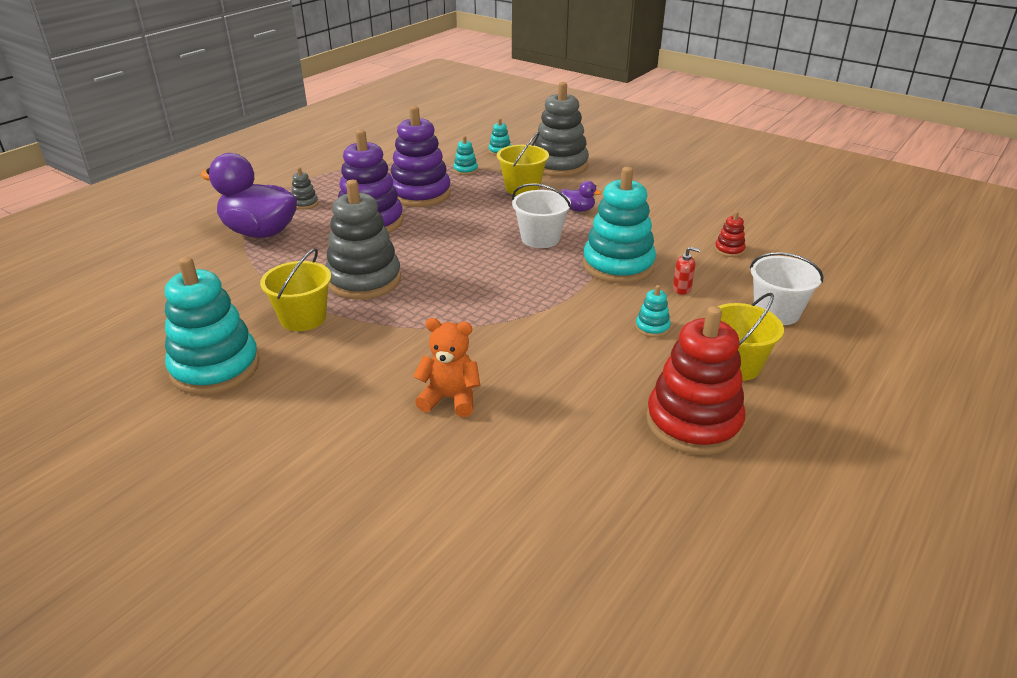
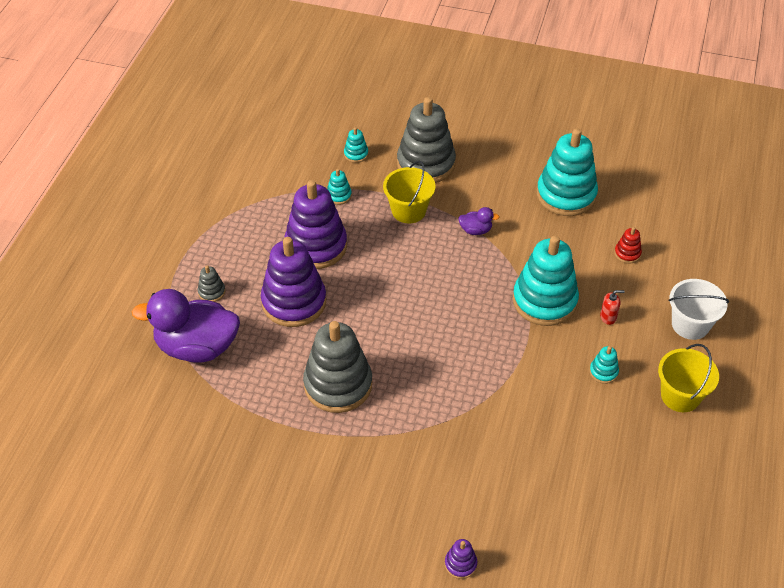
camera: 20 degrees left, 15 degrees up
(215, 368) = (281, 527): turquoise stacking toy -> turquoise stacking toy (566, 195)
(303, 318) = (315, 448): yellow bucket -> none
(377, 446) = (460, 564): none -> purple stacking toy
(450, 398) = (487, 499): orange teddy bear -> none
(540, 238) = (462, 283): white bucket -> none
(693, 423) = (672, 466): red stacking toy -> none

